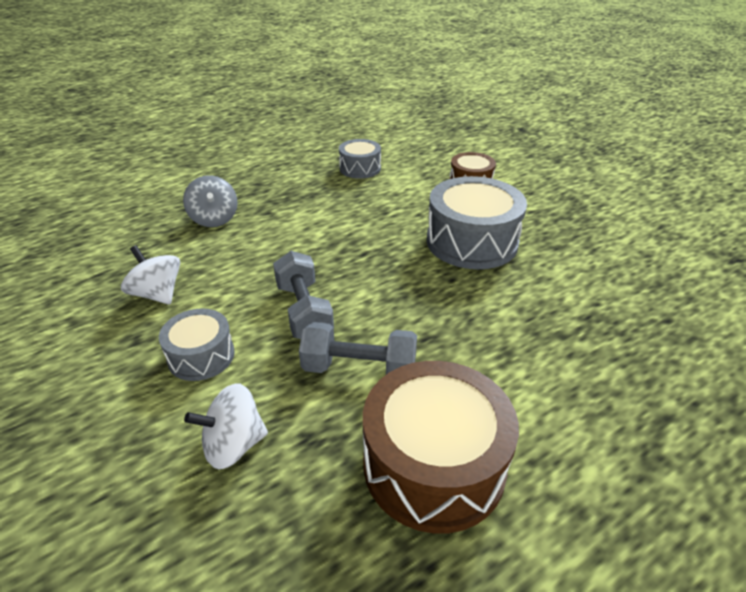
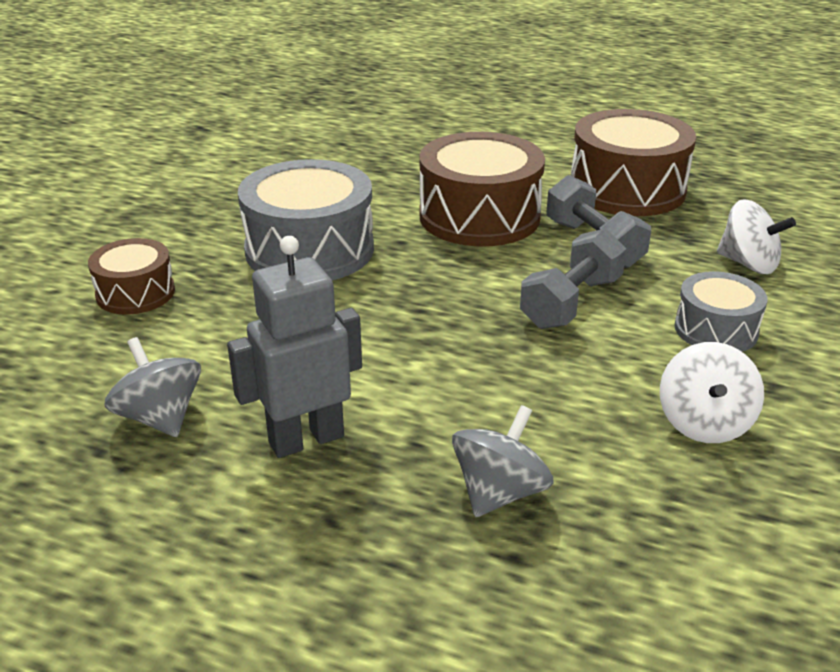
camera: 125 degrees left, 5 degrees down
(305, 191) = (306, 439): none -> grey robot
(360, 168) = (160, 417): grey drum -> grey spinning top
(458, 331) = (479, 216): none -> brown drum

